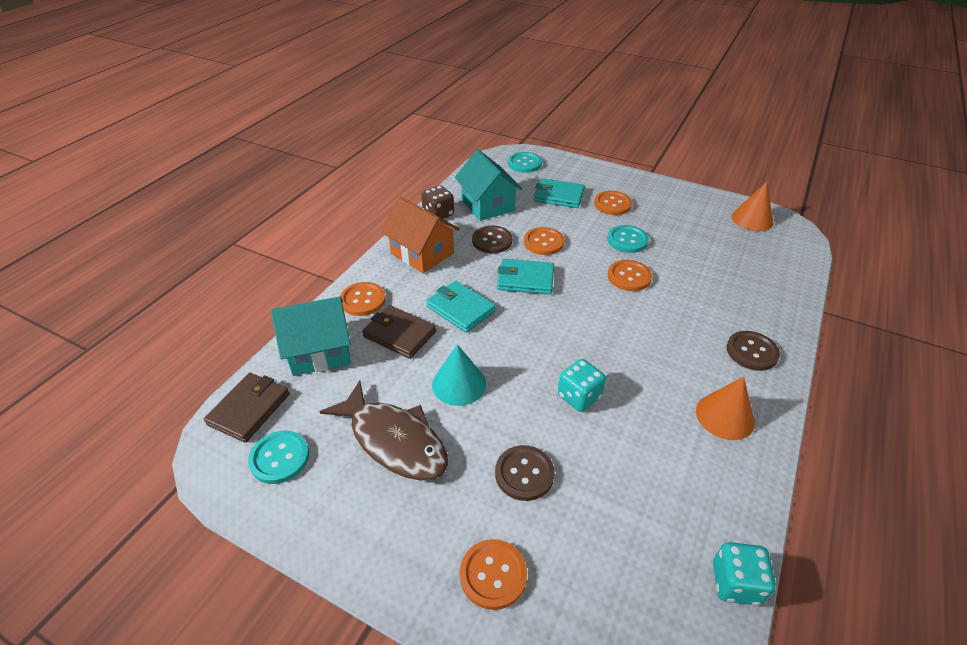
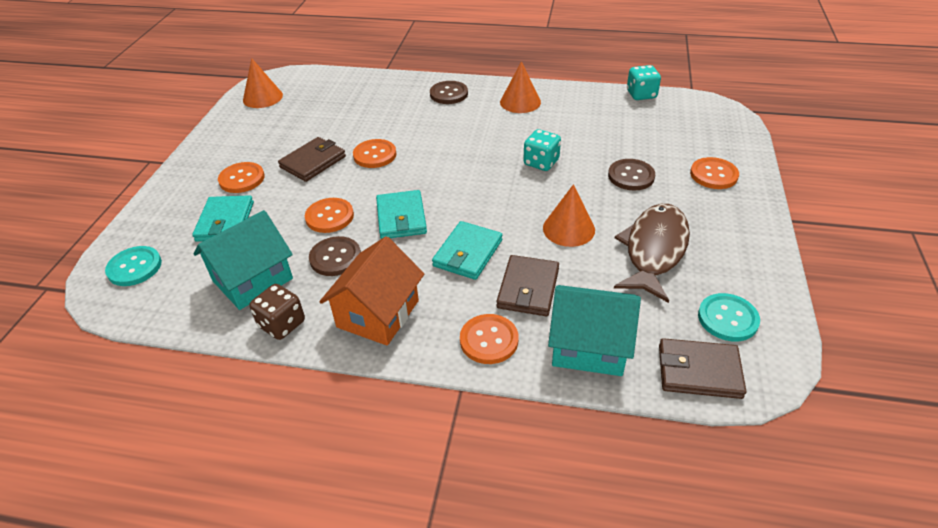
camera: 105 degrees left, 0 degrees up
(319, 351) = (589, 346): turquoise house -> turquoise house turned 45 degrees counterclockwise
(459, 384) = (568, 229): turquoise cone -> orange cone
(627, 240) = (313, 162): turquoise button -> brown wallet

